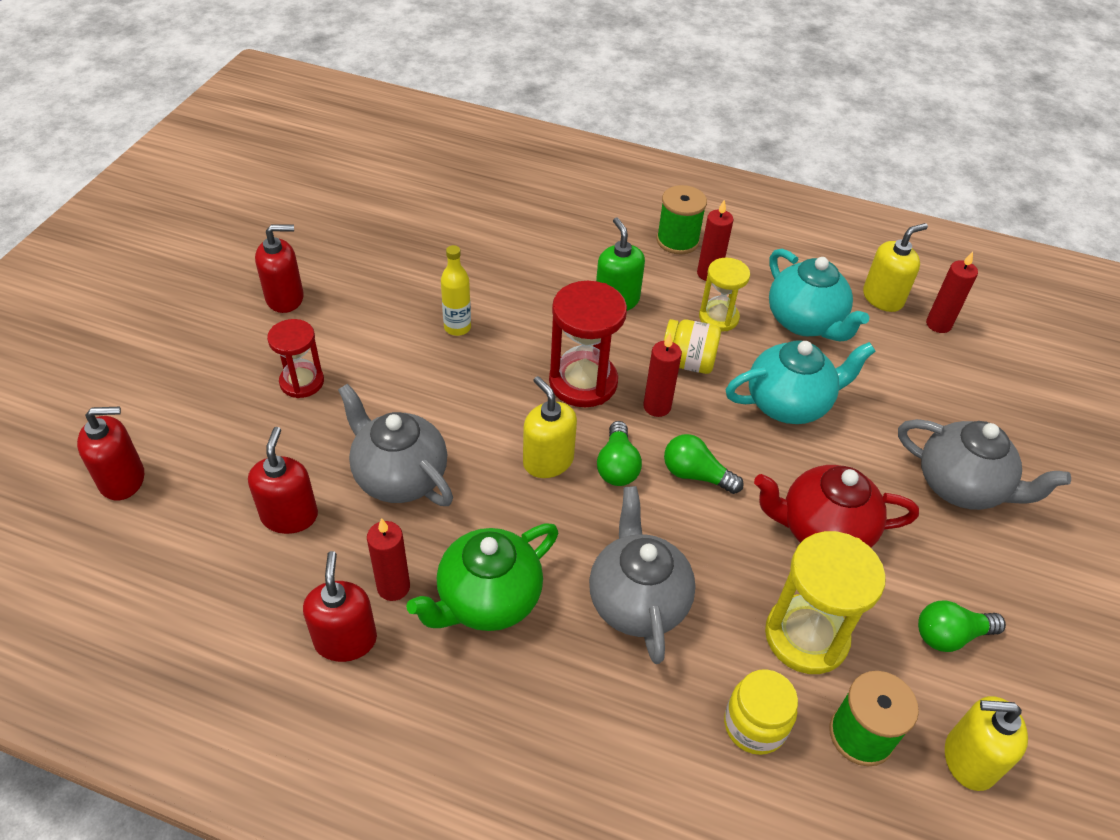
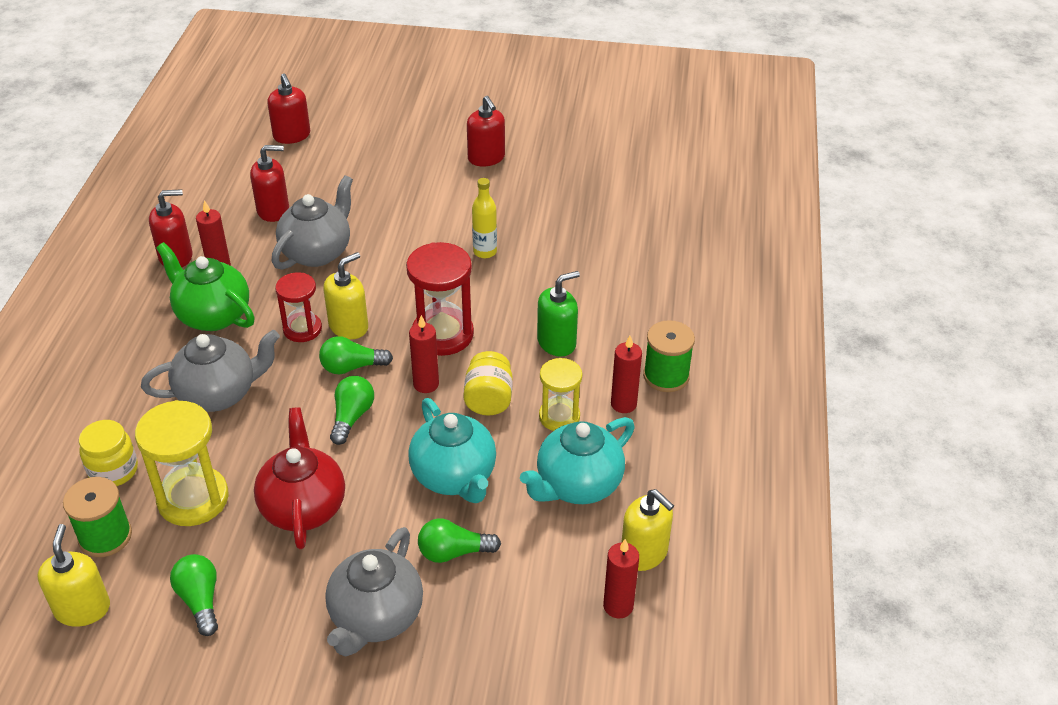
camera: 80 degrees right, 5 degrees down
(302, 382) = (399, 187): red hourglass -> red hourglass (302, 329)
(883, 419) = (454, 552): none -> green light bulb

